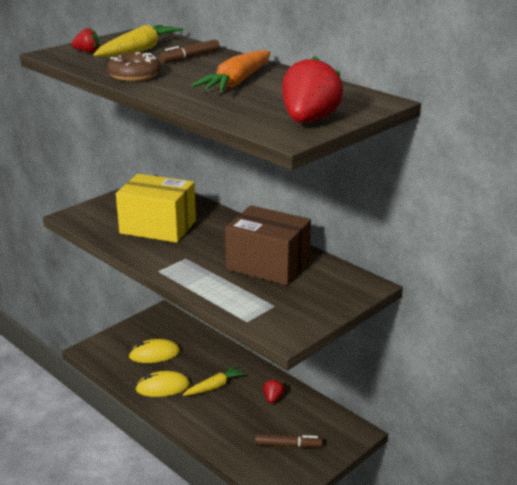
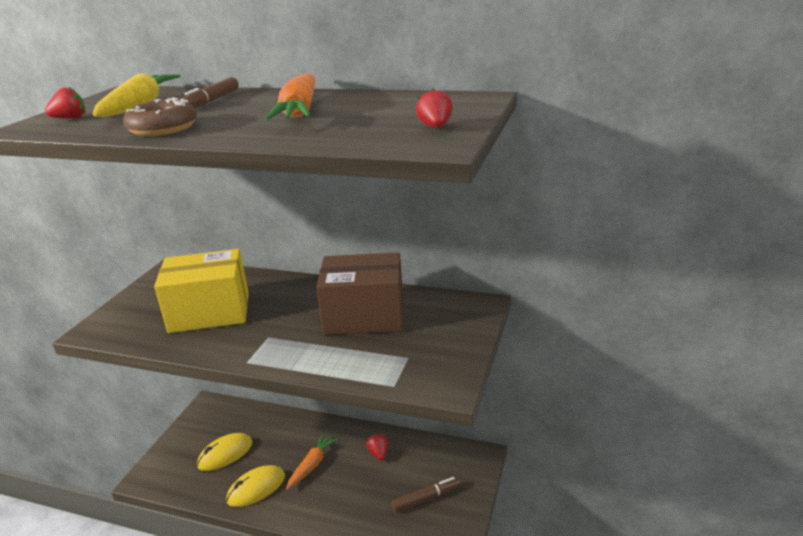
camera: 25 degrees left, 0 degrees up
(215, 386) = (312, 465): yellow carrot -> orange carrot
(309, 120) = (435, 127): red strawberry -> red strawberry, size x0.49

